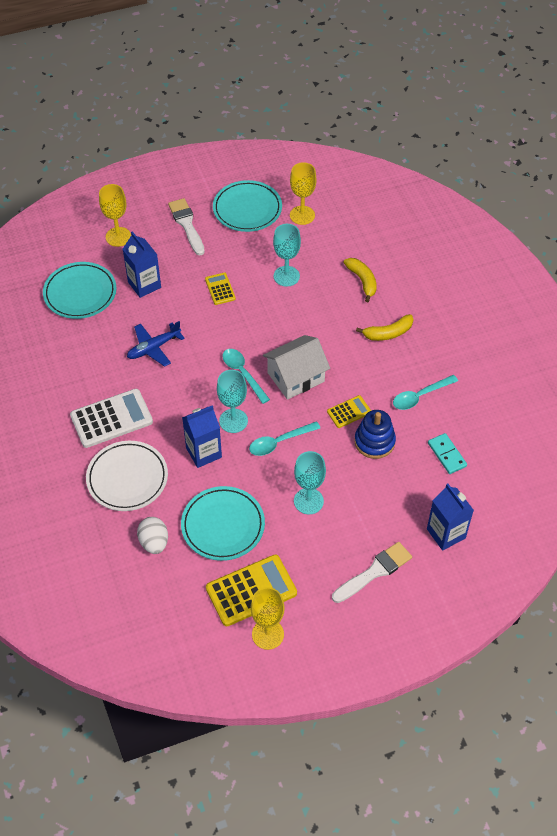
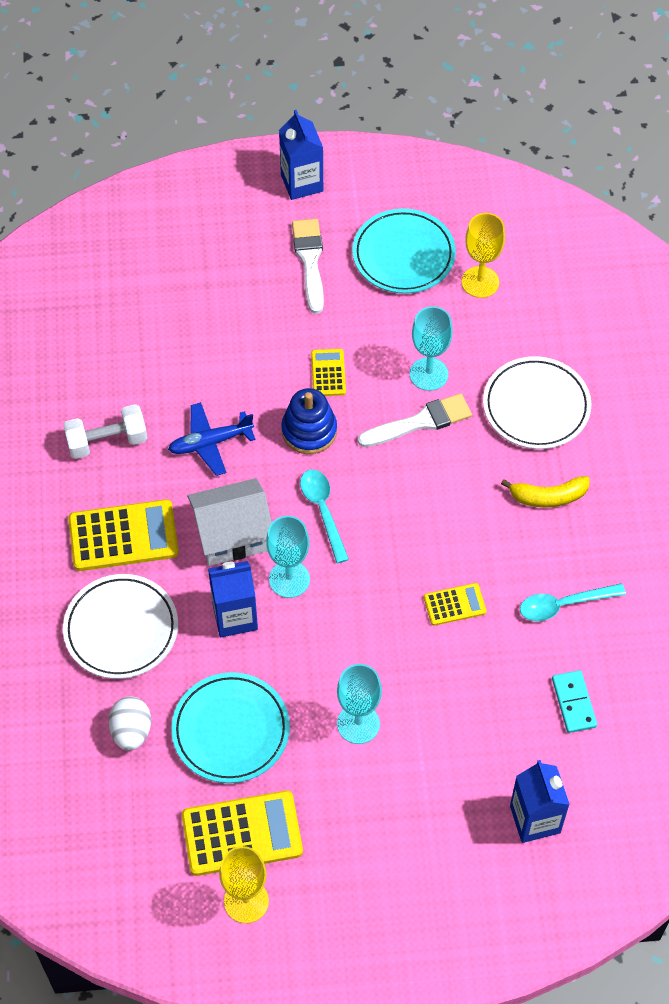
camera: 15 degrees right, 5 degrees up
(80, 293) = (131, 335): turquoise plate -> none
(82, 362) = (107, 441): none -> white dumbbell
(111, 419) = (123, 536): white calculator -> yellow calculator
(118, 237) = (208, 259): yellow goblet -> none
(144, 285) = (224, 342): blue carton -> blue carton (302, 183)
(279, 442) = (343, 626): turquoise spoon -> none
(296, 377) = (395, 533): white house -> white house (232, 534)
(362, 281) = (536, 406): yellow banana -> white plate
(374, 442) = (477, 658): blue stacking toy -> blue stacking toy (309, 431)
(374, 572) = (418, 850): white brush -> white brush (420, 422)

